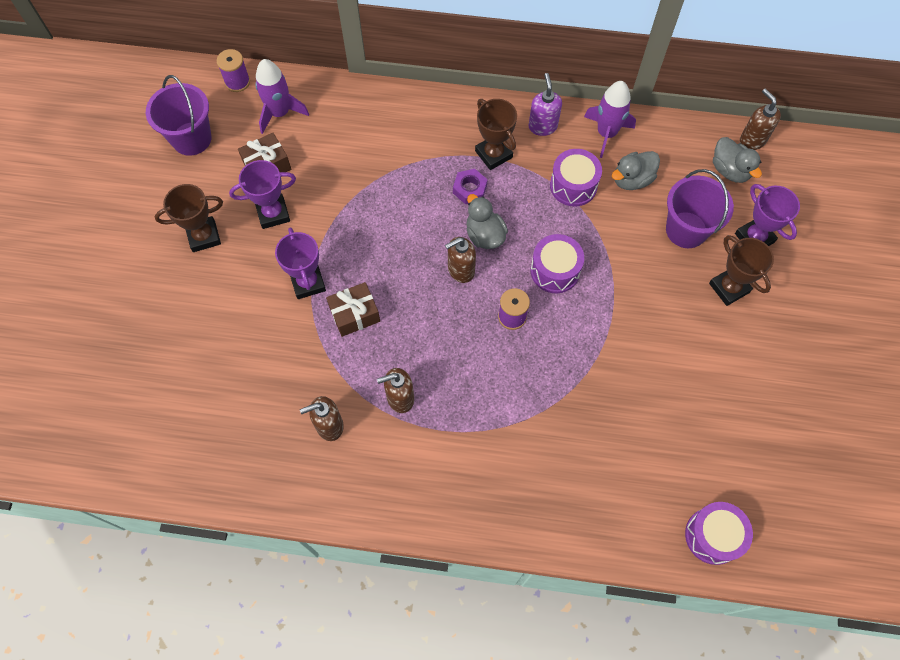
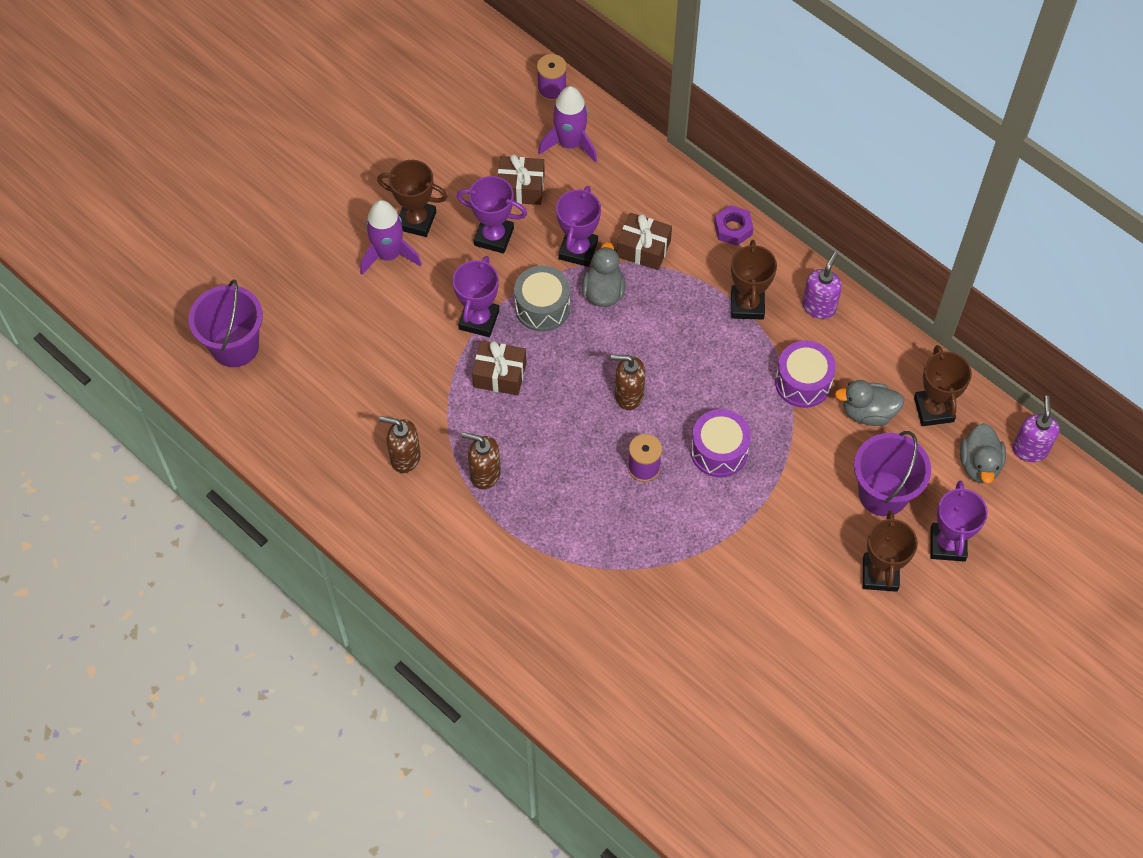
camera: 35 degrees right, 5 degrees down
(191, 138) = (470, 121): purple bucket -> purple bucket (235, 346)
(344, 186) = (578, 250): none -> purple trophy
(349, 244) = (542, 307): none -> grey drum
(390, 157) = (643, 249): none -> brown gift
(469, 189) = (697, 325): purple nut -> purple nut (733, 228)
(484, 235) = (677, 377): grey duck -> grey duck (603, 292)
(606, 133) = (879, 352): purple rocket -> purple rocket (389, 255)
(672, 151) = (933, 409): none -> brown trophy
(713, 536) = (675, 776): purple drum -> none
(752, 140) = (1030, 449): brown soap dispenser -> purple soap dispenser

